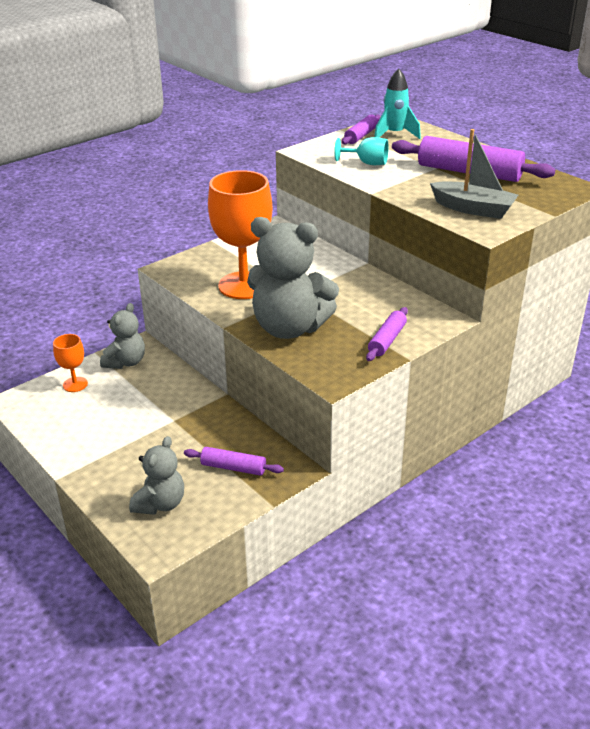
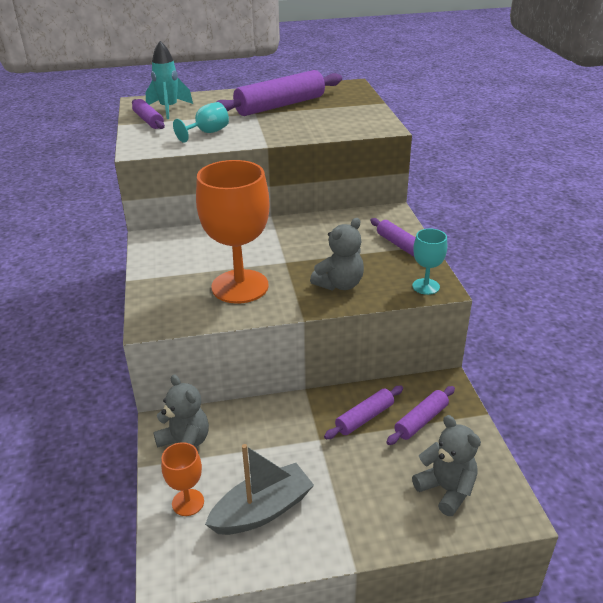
camera: 60 degrees left, 0 degrees up
(214, 435) = (364, 418): none -> purple rolling pin
(289, 328) = (339, 284): grey teddy bear -> grey teddy bear, size x0.57
(328, 372) = (426, 286): none -> turquoise goblet
(473, 209) = (344, 121): grey boat -> grey boat (262, 510)

